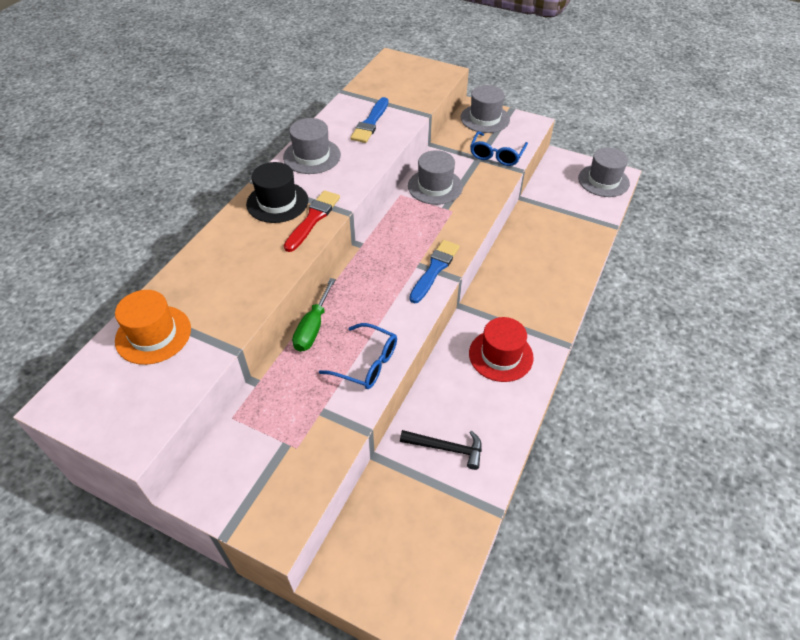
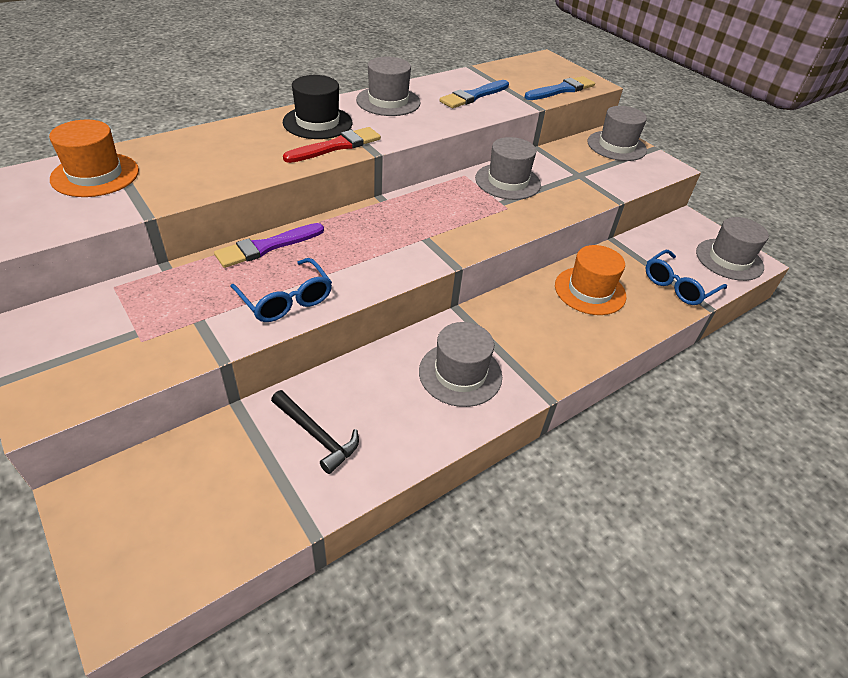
camera: 25 degrees right, 5 degrees down
(313, 327) = (267, 247): green screwdriver -> purple brush
(434, 269) = (439, 249): blue brush -> blue brush (561, 90)
(496, 155) = (602, 179): blue glasses -> blue glasses (678, 286)
(500, 355) = (460, 374): red hat -> grey hat
(535, 249) = (590, 291): none -> orange hat

